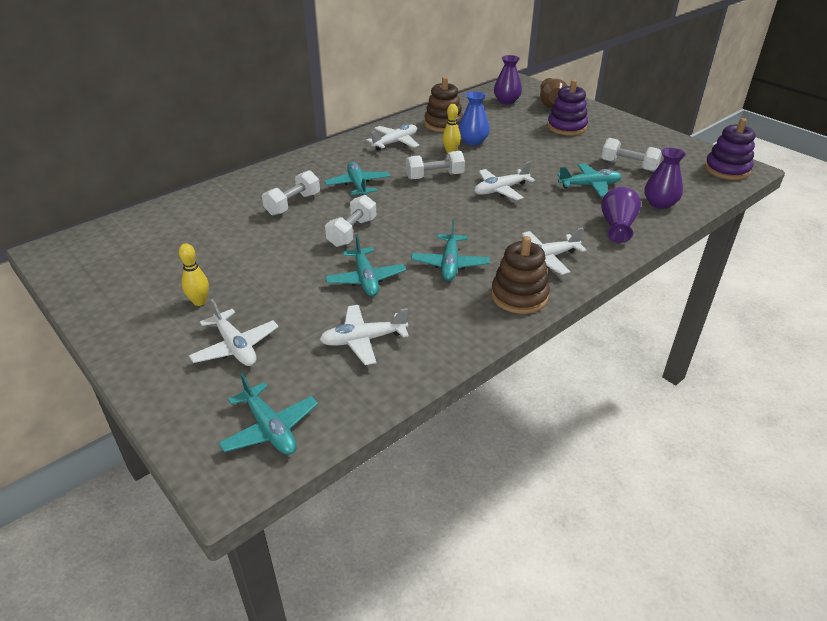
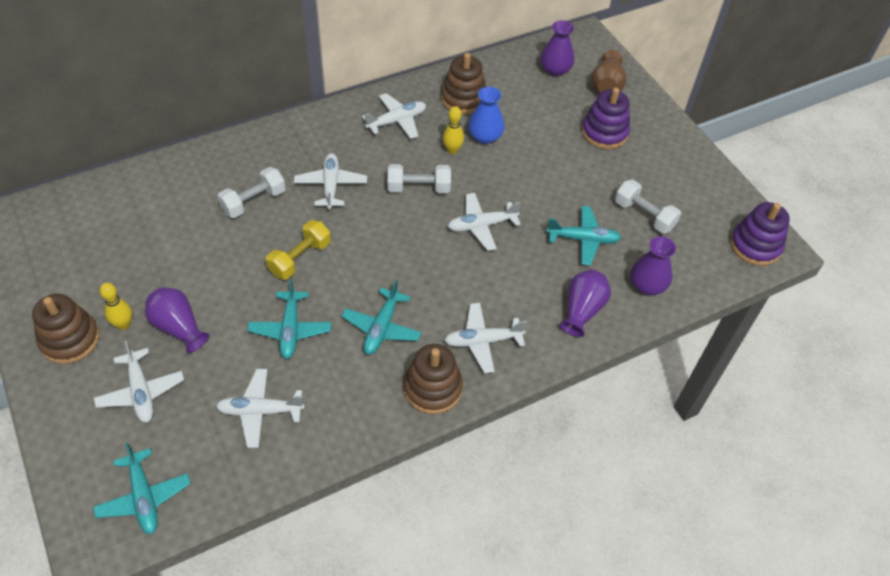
camera: 10 degrees right, 15 degrees up
(147, 321) = (70, 339): none -> brown stacking toy
(256, 295) = (178, 327): none -> purple vase
(352, 232) = (300, 258): white dumbbell -> yellow dumbbell
(358, 185) = (331, 185): turquoise plane -> white plane

